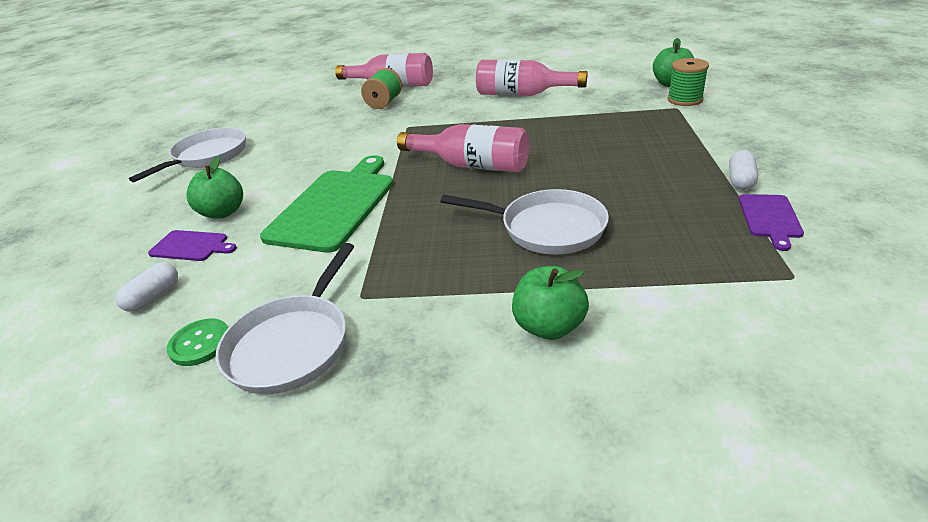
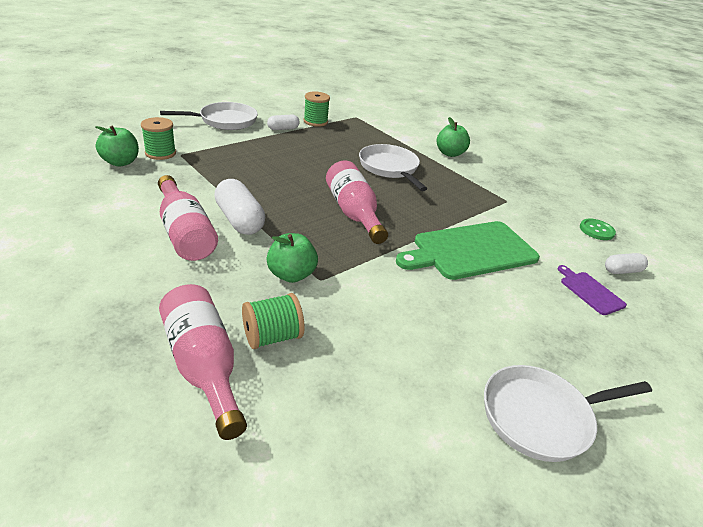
camera: 140 degrees left, 0 degrees up
(223, 212) = (555, 306): green apple -> green apple (291, 275)
(293, 344) = (551, 205): white pan -> white pan (224, 121)
(519, 114) = (239, 220): none -> white capsule
(770, 218) = (315, 121): purple cutting board -> green spool

